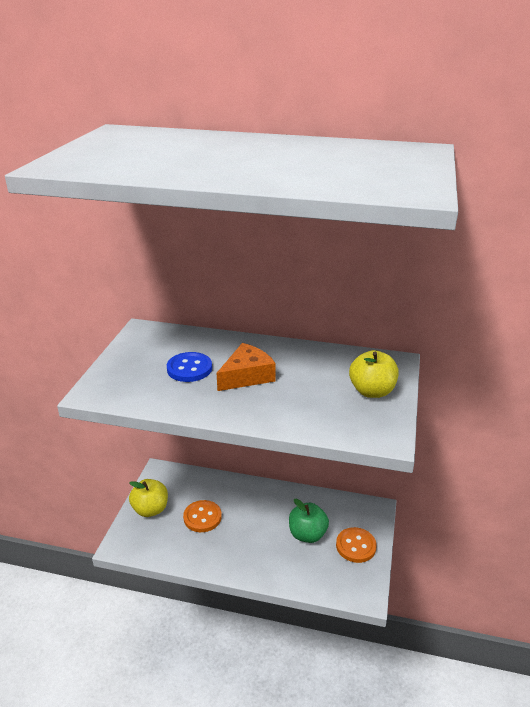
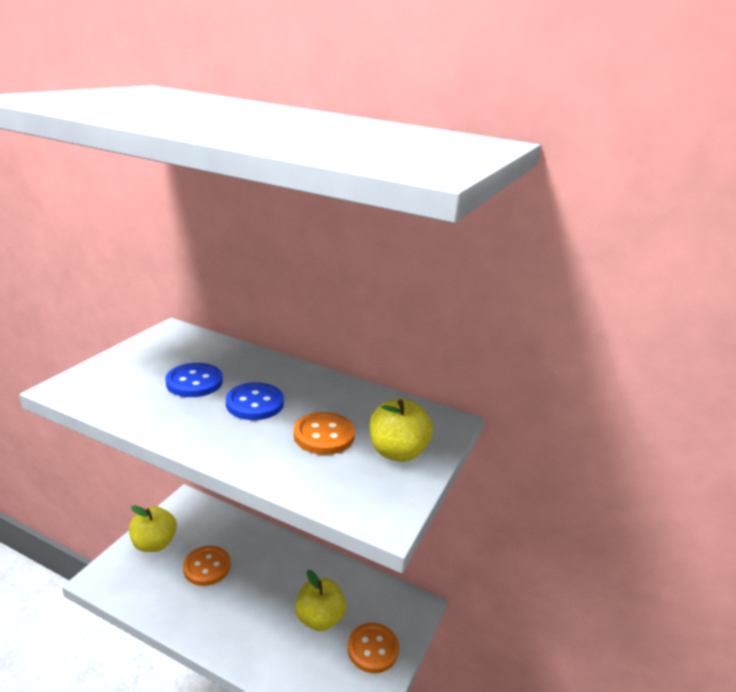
camera: 10 degrees right, 5 degrees down
(247, 376) = (255, 403): orange cheese -> blue button
(307, 534) = (319, 619): green apple -> yellow apple
(313, 390) = (324, 435): none -> orange button

